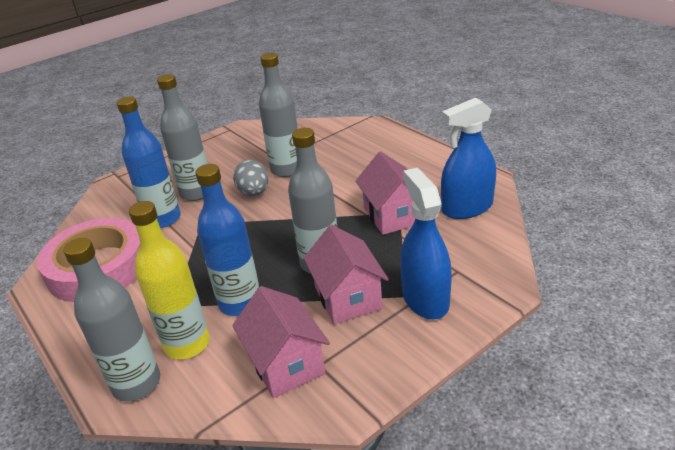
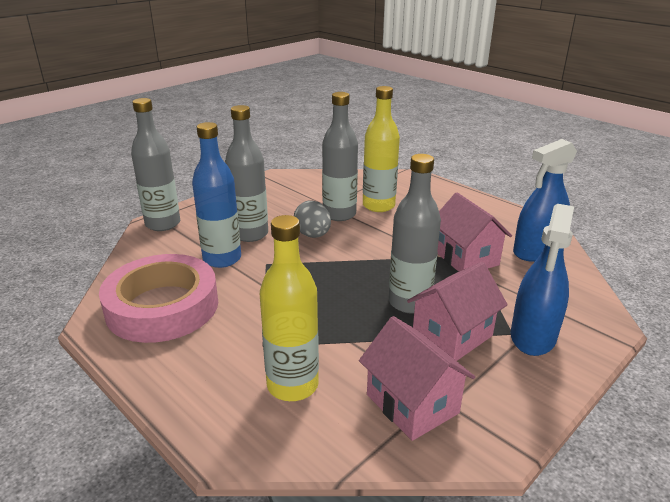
camera: 10 degrees left, 5 degrees down
(136, 384) = (247, 429): grey bottle -> grey bottle (163, 224)
(240, 303) = (337, 342): blue bottle -> none
(328, 159) = (378, 206): none -> yellow bottle
(347, 298) = (452, 336): pink house -> pink house turned 75 degrees clockwise
(425, 299) = (533, 336): blue spray bottle -> blue spray bottle turned 135 degrees counterclockwise

